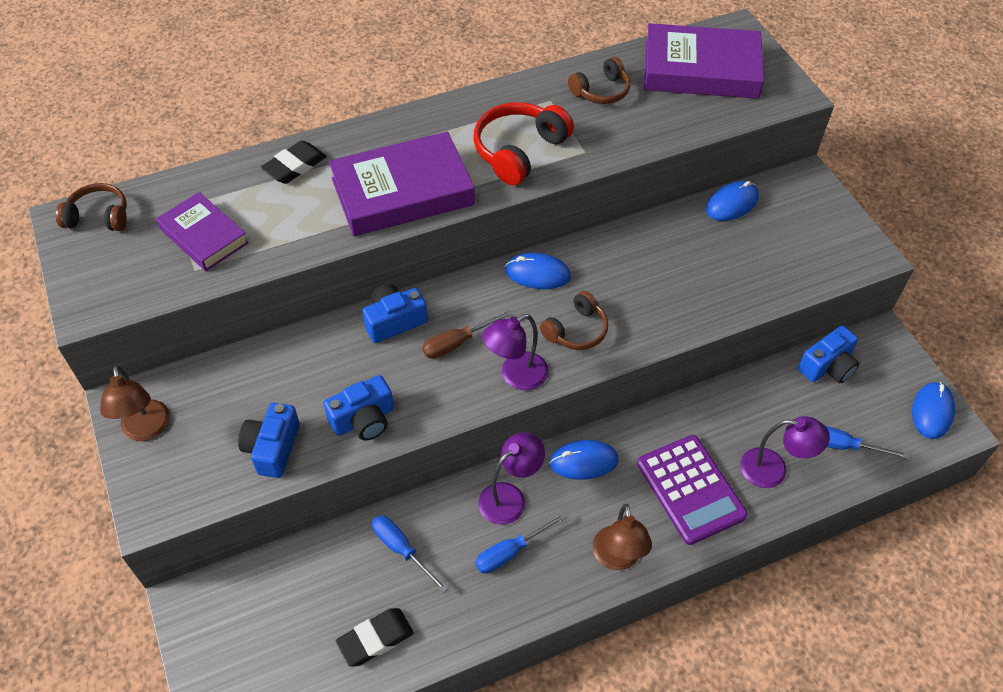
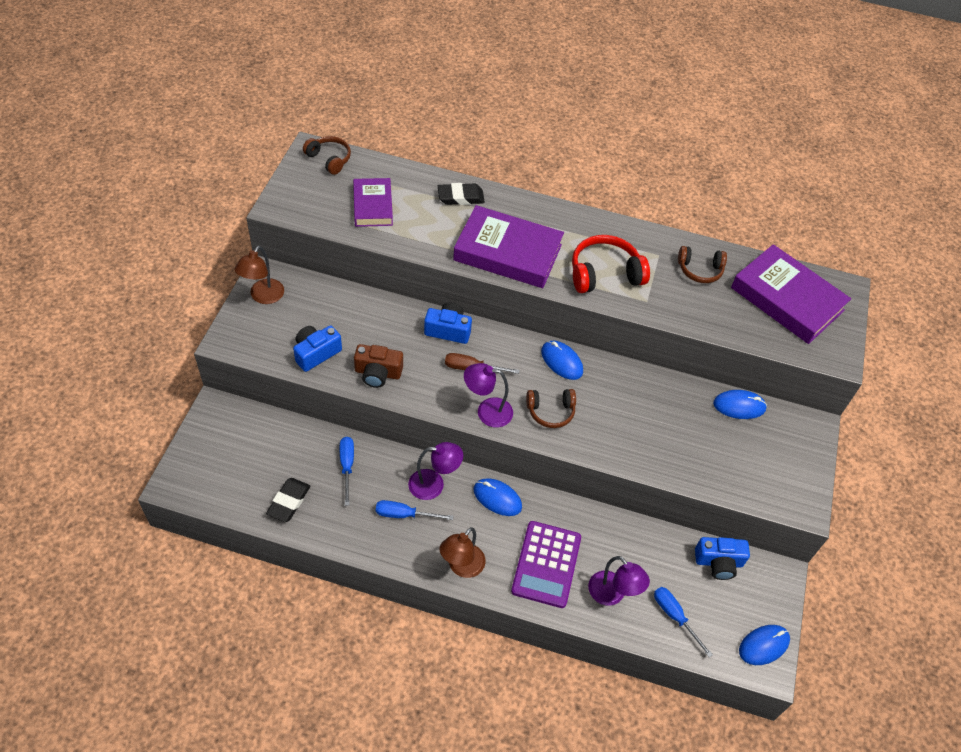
camera: 35 degrees right, 0 degrees up
(364, 419) = (378, 373): blue camera -> brown camera
(375, 639) = (289, 502): black eraser -> black eraser turned 75 degrees counterclockwise

